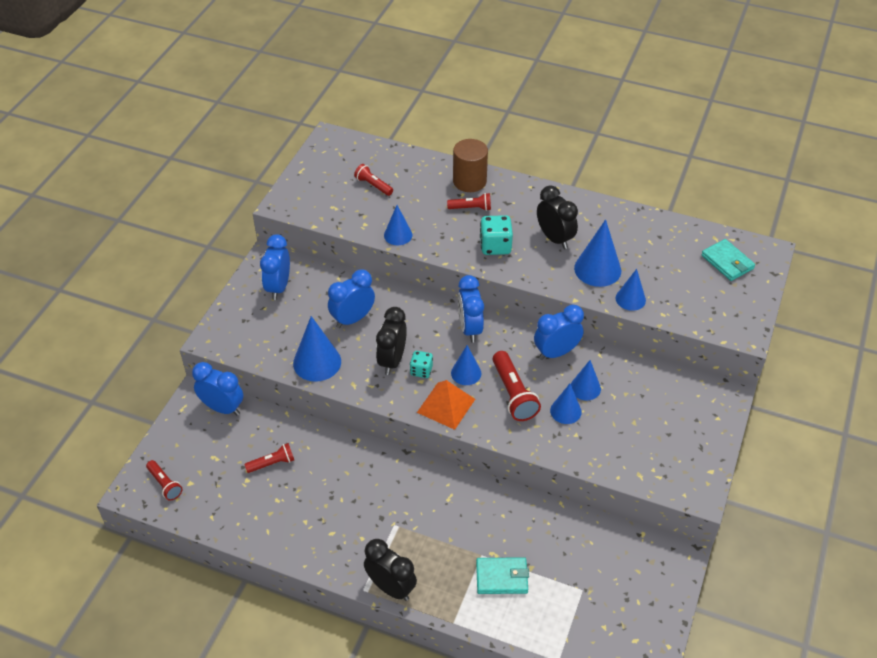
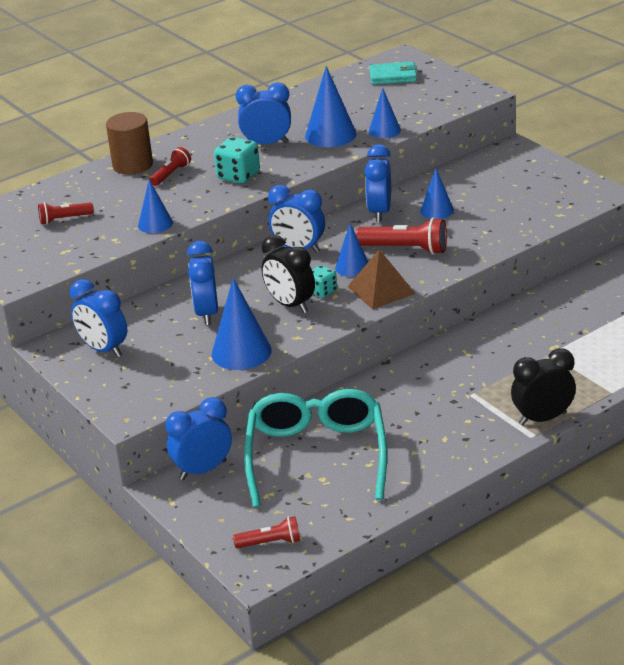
camera: 55 degrees left, 15 degrees down
(272, 463) = (317, 454): red flashlight -> turquoise glasses
(446, 405) = (381, 290): orange pyramid -> brown pyramid
(501, 577) = (583, 350): turquoise wallet -> none
(554, 238) = (267, 144): black clock -> blue clock
(565, 411) = (453, 228): blue cone -> none

